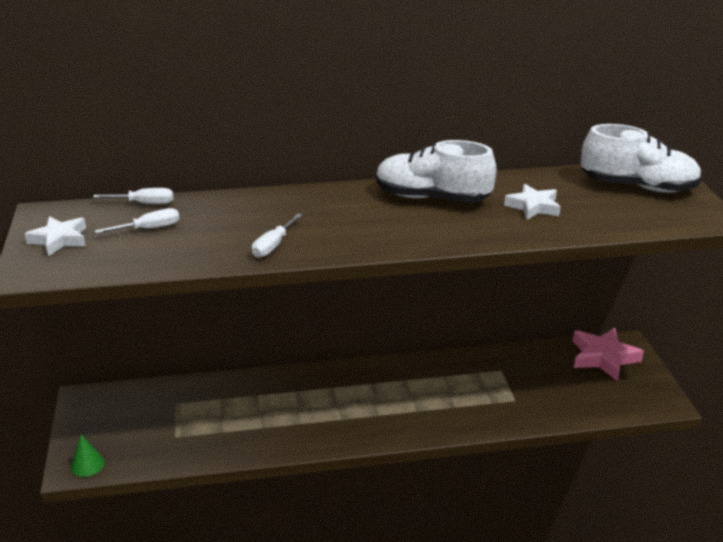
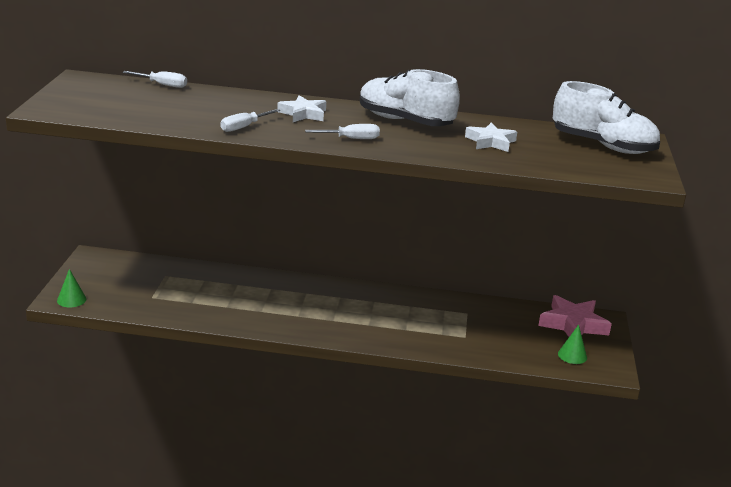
camera: 15 degrees right, 5 degrees down
(59, 240) = (81, 95): white star -> white star (303, 114)
(149, 228) = (154, 100): white screwdriver -> white screwdriver (351, 139)
(623, 395) = (572, 355): none -> green cone

